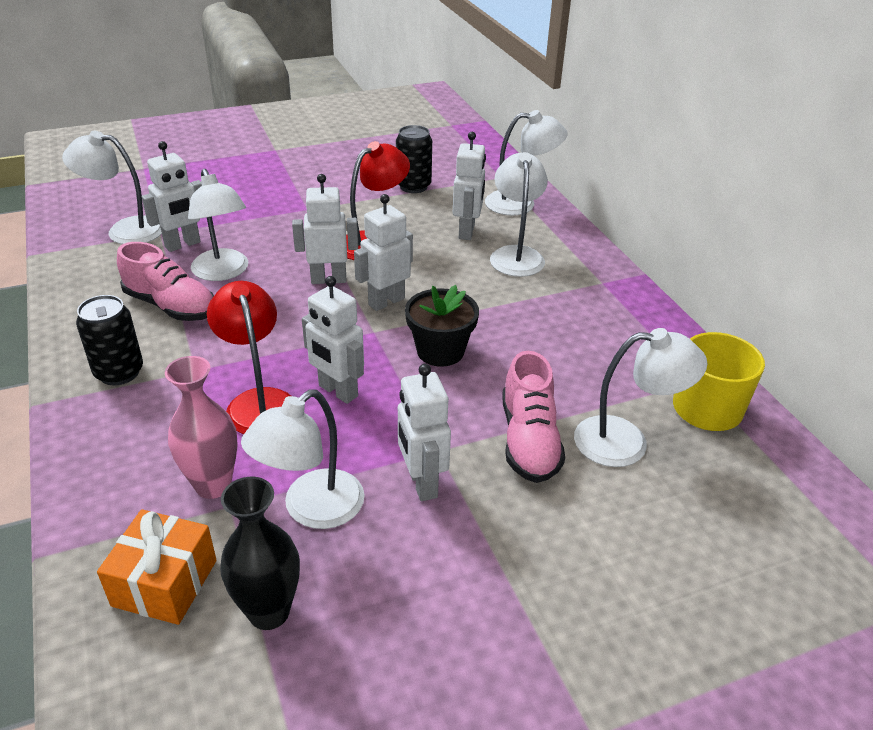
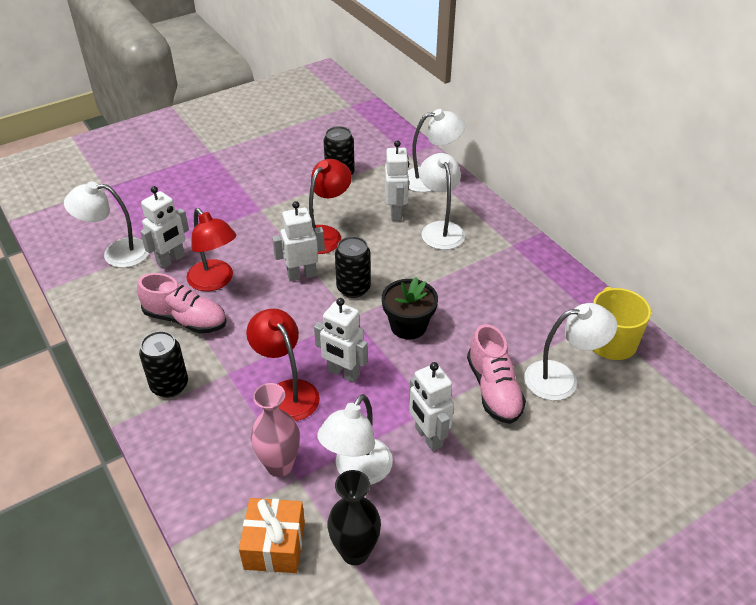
camera: 10 degrees left, 5 degrees up
(223, 272) = (215, 281): white lamp -> red lamp
(386, 301) = (353, 288): white robot -> black can

